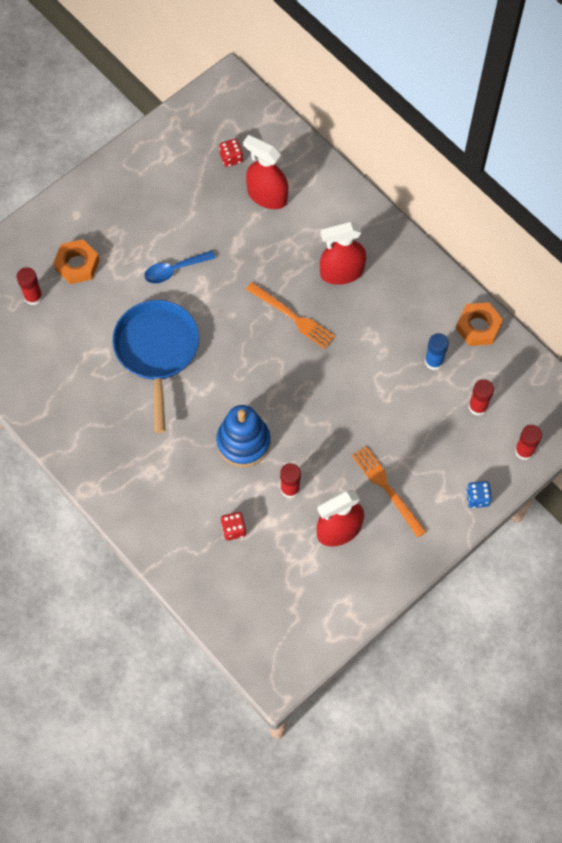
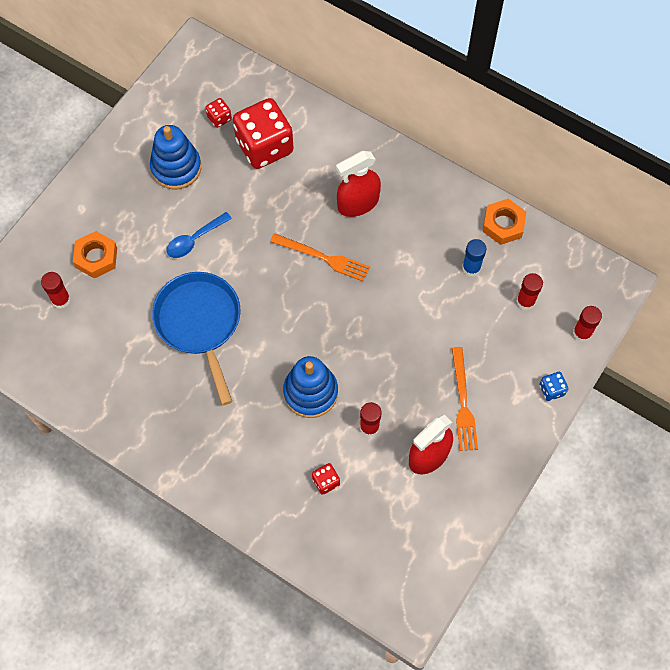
camera: 15 degrees left, 0 degrees up
(176, 196) = (176, 168): none -> blue stacking toy
(267, 196) = (264, 146): red spray bottle -> red dice
(387, 488) = (463, 403): orange fork -> orange fork turned 135 degrees counterclockwise

